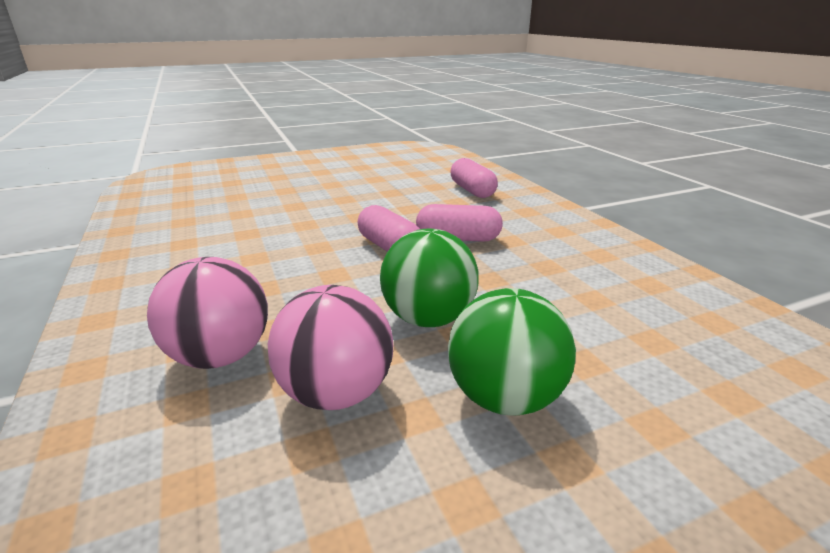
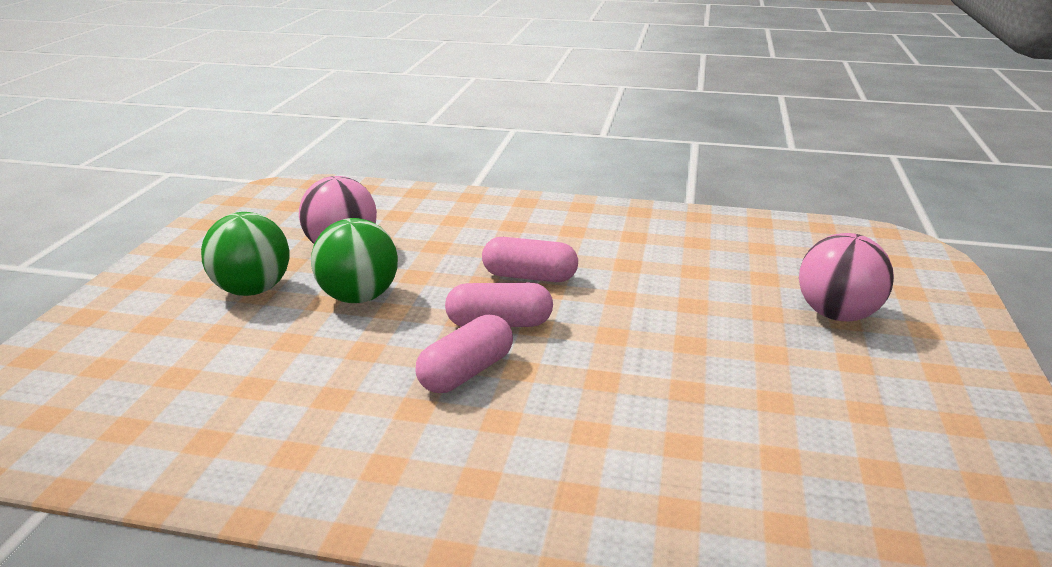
camera: 125 degrees right, 0 degrees up
(220, 356) = (428, 227): pink ball -> pink ball (837, 315)
(472, 190) = (622, 474): pink capsule -> pink capsule (529, 277)

